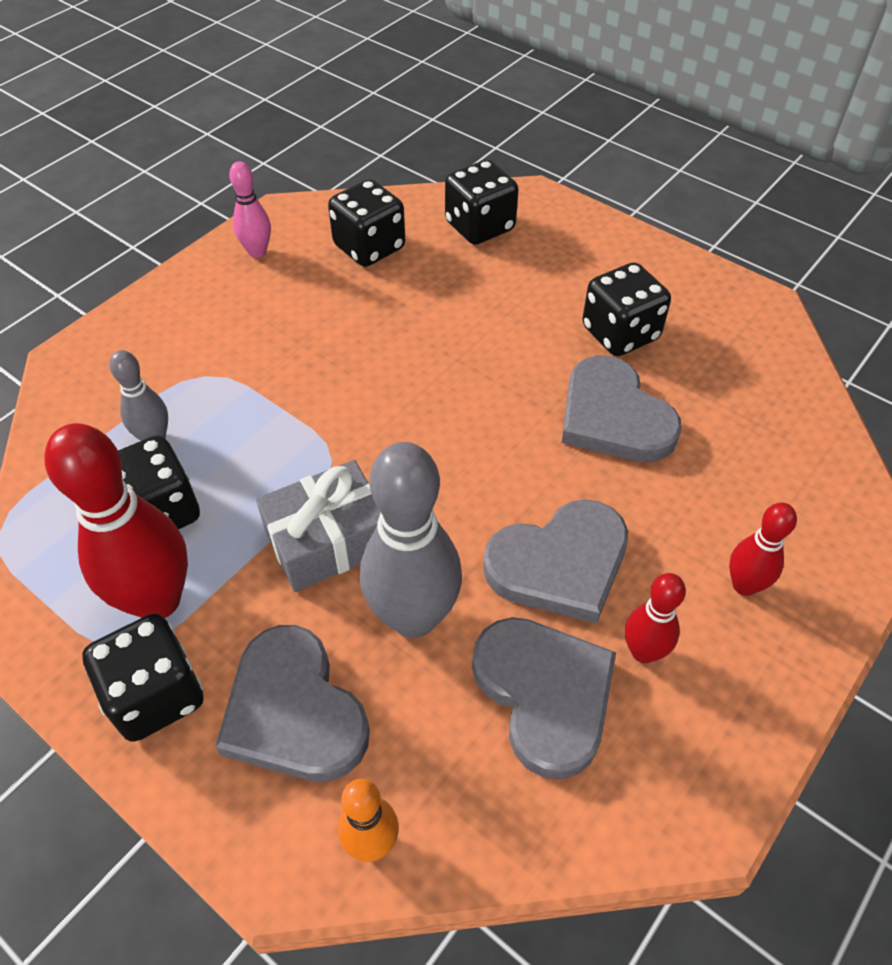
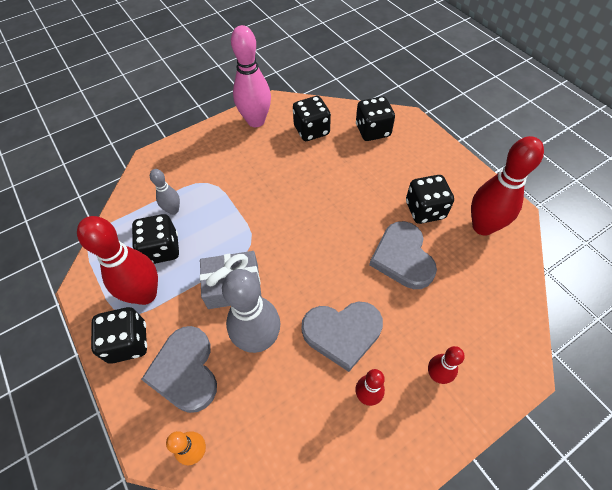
camera: 20 degrees right, 5 degrees up
(257, 252) = (256, 121): pink bowling pin -> pink bowling pin, size x1.91
(544, 694) = (307, 402): grey heart -> none
(724, 338) = (482, 226): none -> red bowling pin

